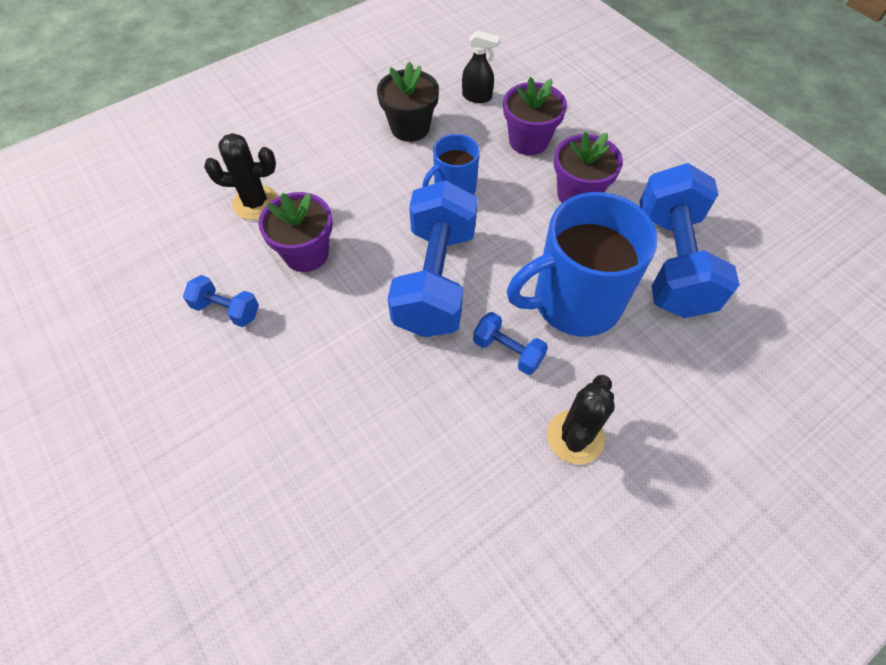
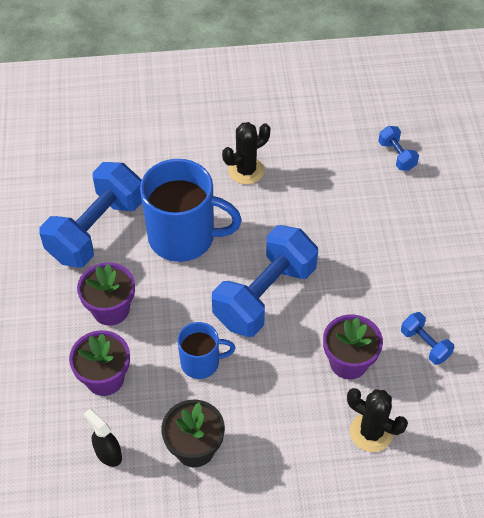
camera: 150 degrees left, 5 degrees down
(508, 351) = (250, 229): blue dumbbell -> blue dumbbell (396, 156)

